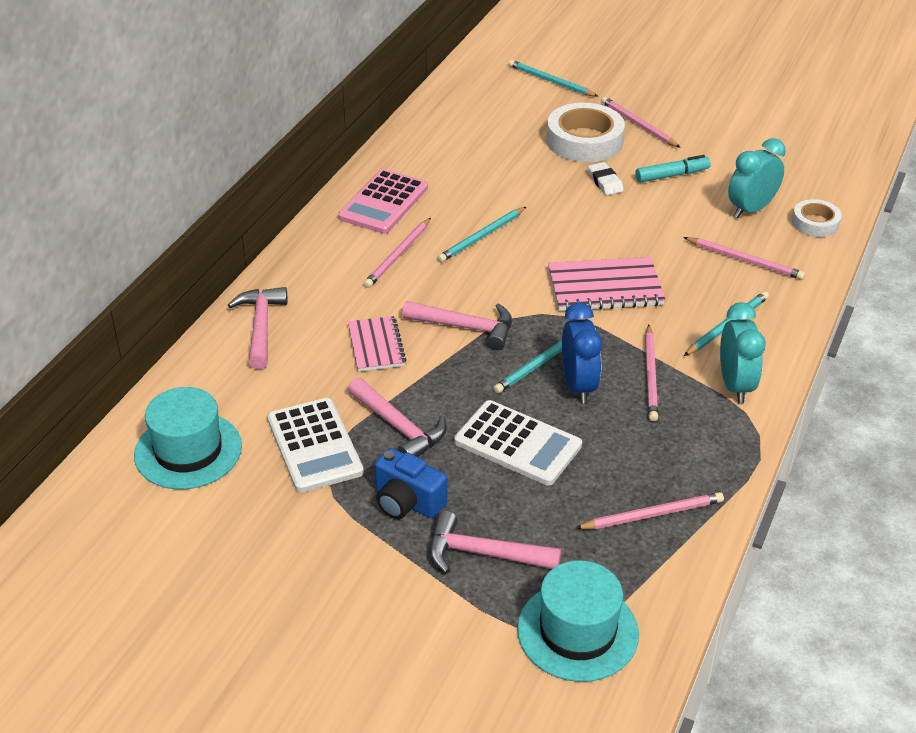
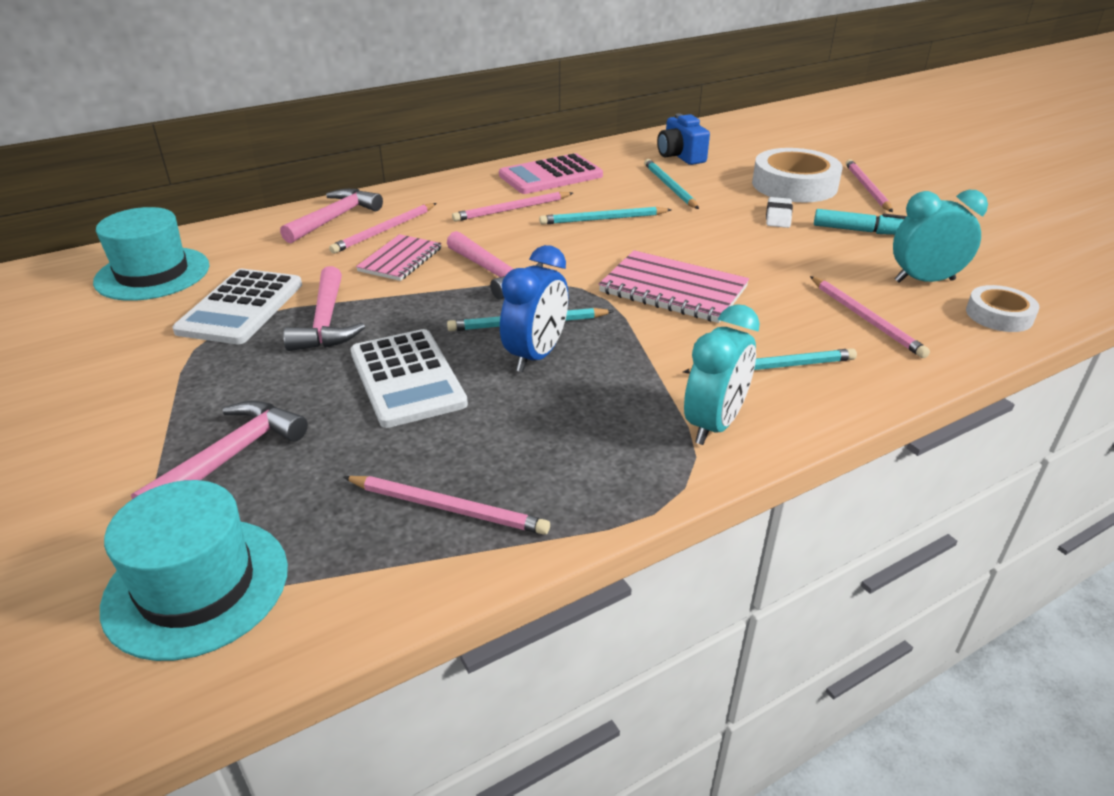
camera: 35 degrees right, 5 degrees down
(407, 502) = (240, 381): blue camera -> blue camera (680, 156)
(483, 553) = (231, 456): pink hammer -> pink hammer turned 75 degrees clockwise
(551, 81) = (812, 142): turquoise pencil -> turquoise pencil (669, 187)
(651, 375) = (625, 376): pink pencil -> pink pencil (385, 230)

